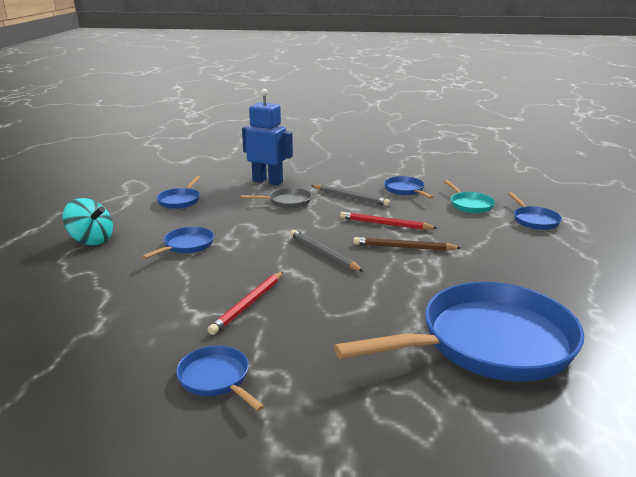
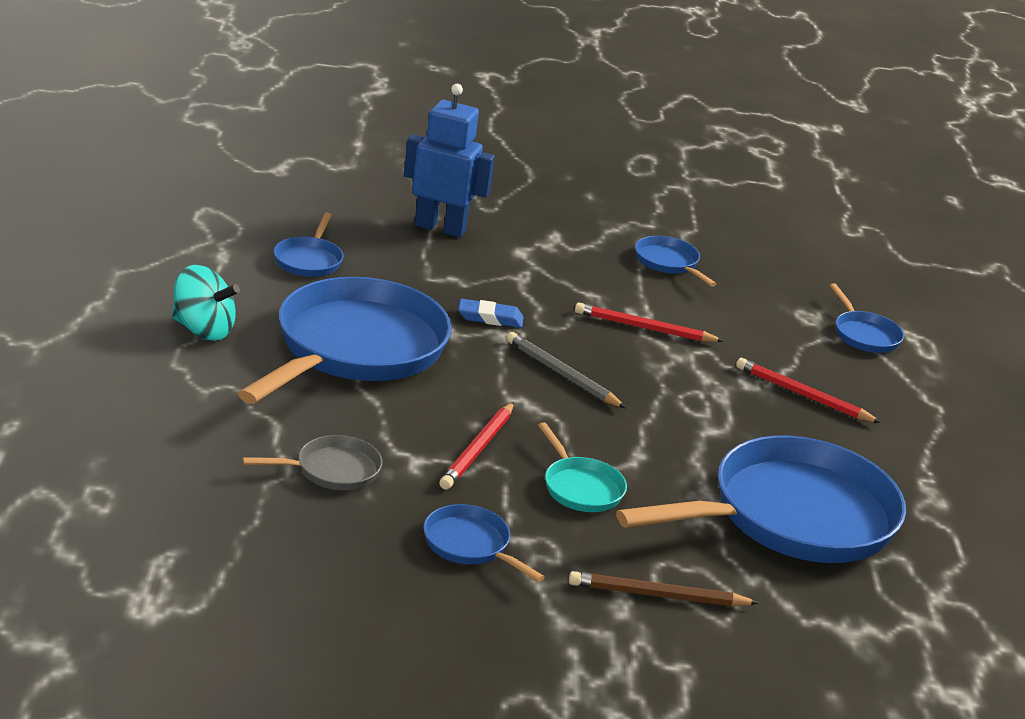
camera: 10 degrees left, 5 degrees up
(186, 245) = (355, 349): blue pan -> blue pan, size x2.30
(283, 224) = (490, 318): none -> blue eraser
(287, 202) = (484, 274): grey pan -> grey pan (332, 470)
(350, 197) = (583, 272): grey pencil -> none
(404, 247) = (676, 371): brown pencil -> brown pencil (658, 595)
(469, 204) = (769, 299): turquoise pan -> turquoise pan (580, 487)
(493, 257) = (803, 395): none -> red pencil

